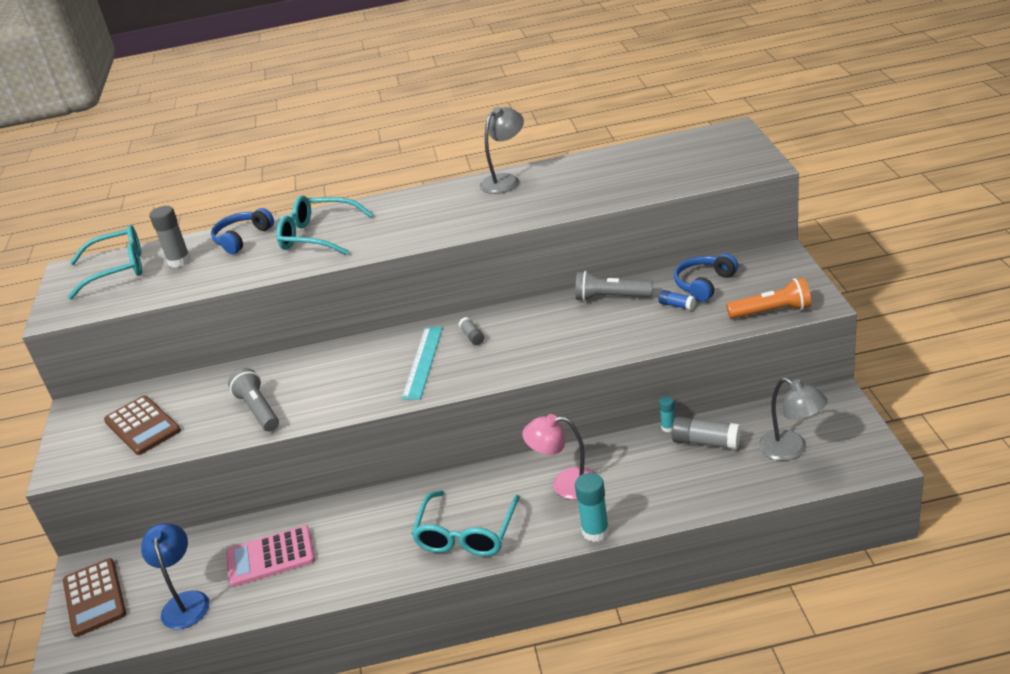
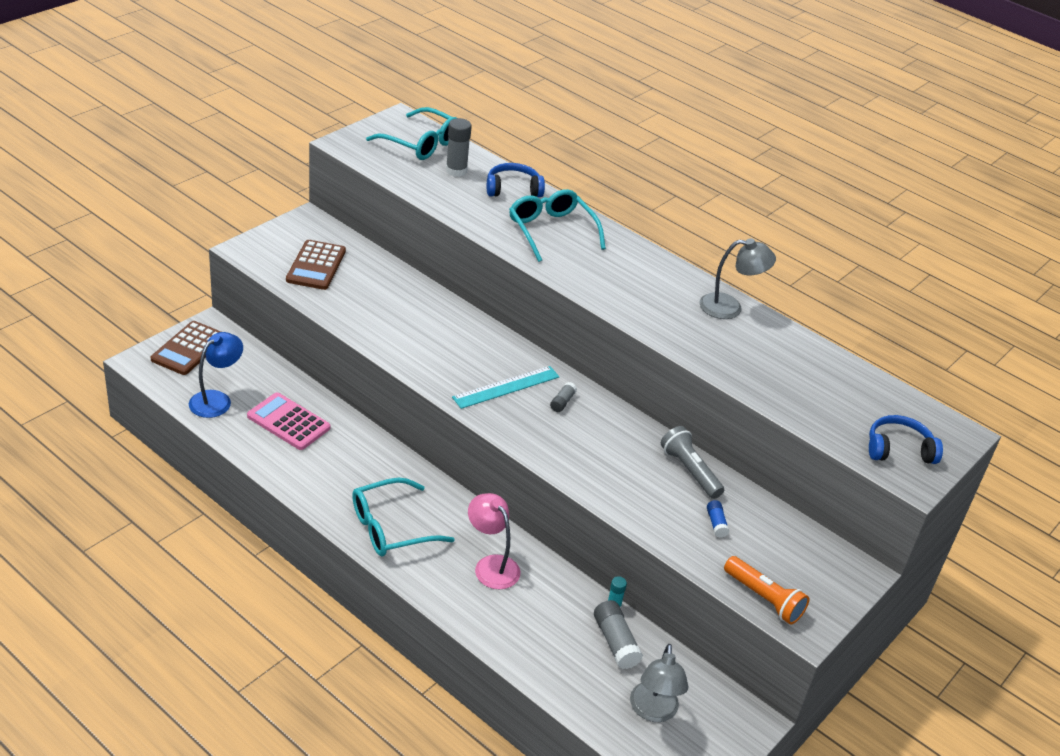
camera: 40 degrees right, 5 degrees up
(258, 410) = (378, 319): grey flashlight -> none
(595, 531) = (452, 611): turquoise glue stick -> none
(704, 284) = (765, 530): blue headphones -> blue headphones (899, 449)

